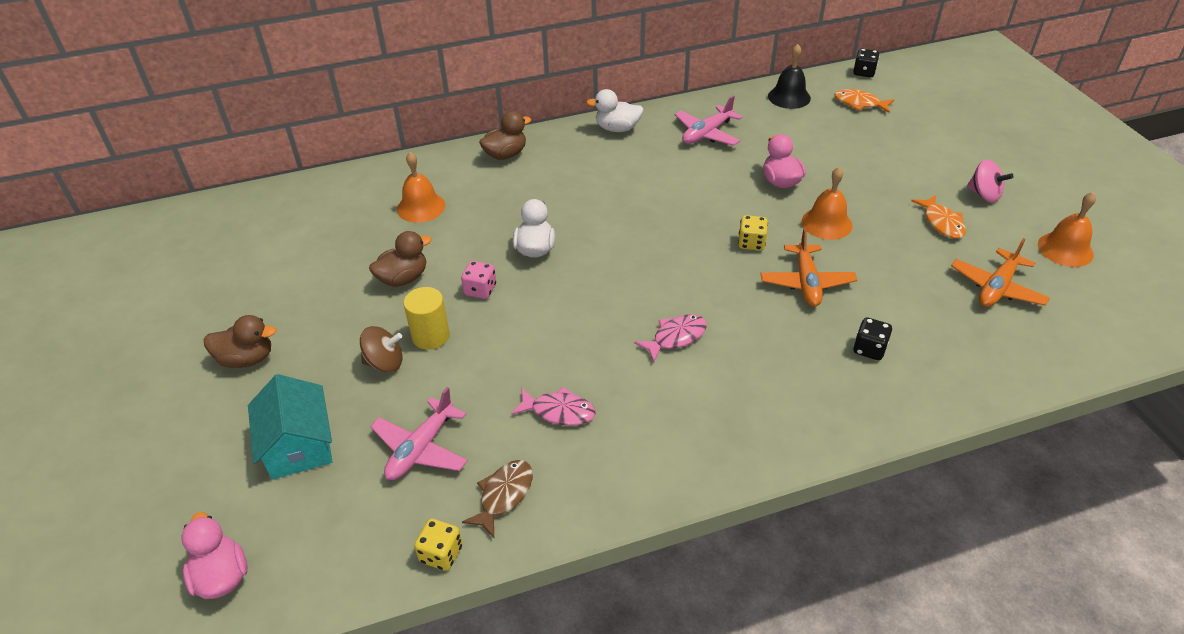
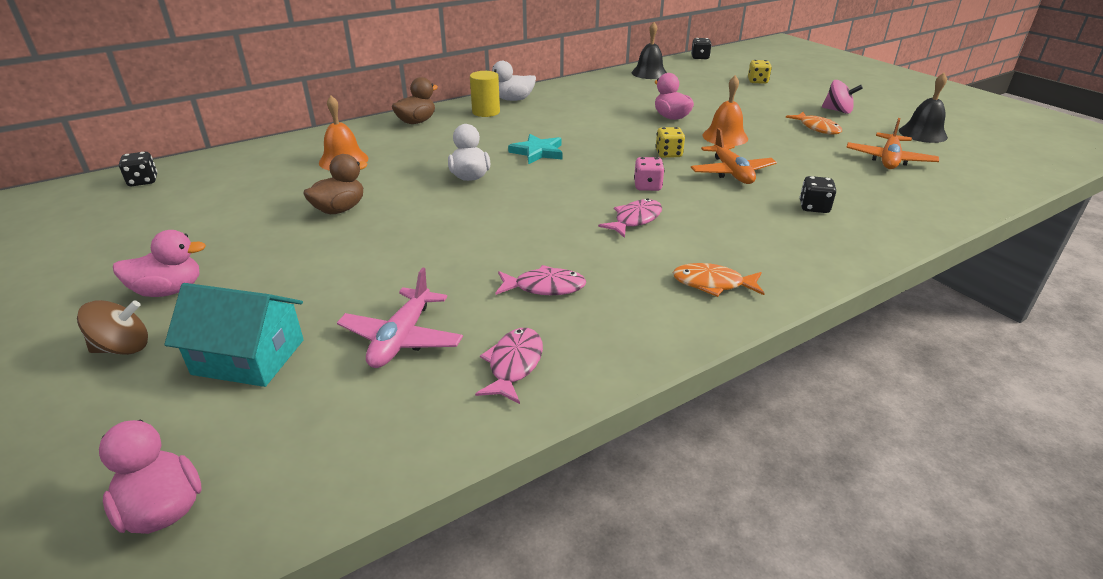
camera: 15 degrees left, 10 degrees down
(238, 212) = (143, 181): none -> black dice
(247, 359) = (169, 290): brown duck -> pink duck
(298, 445) = (249, 357): turquoise house -> turquoise house turned 45 degrees counterclockwise
(385, 363) = (337, 274): brown spinning top -> brown spinning top (123, 348)
(431, 336) = (383, 247): yellow cylinder -> yellow cylinder (486, 112)
(441, 554) = (459, 432): yellow dice -> yellow dice (757, 81)
(480, 290) = (425, 209): pink dice -> pink dice (647, 186)
(504, 495) = (514, 365): brown fish -> pink fish
(614, 221) = (538, 152): none -> turquoise star
(707, 134) = (593, 96): pink plane -> none
(859, 103) = (707, 72): orange fish -> orange fish (712, 284)
(1065, 249) = (922, 133): orange bell -> black bell

